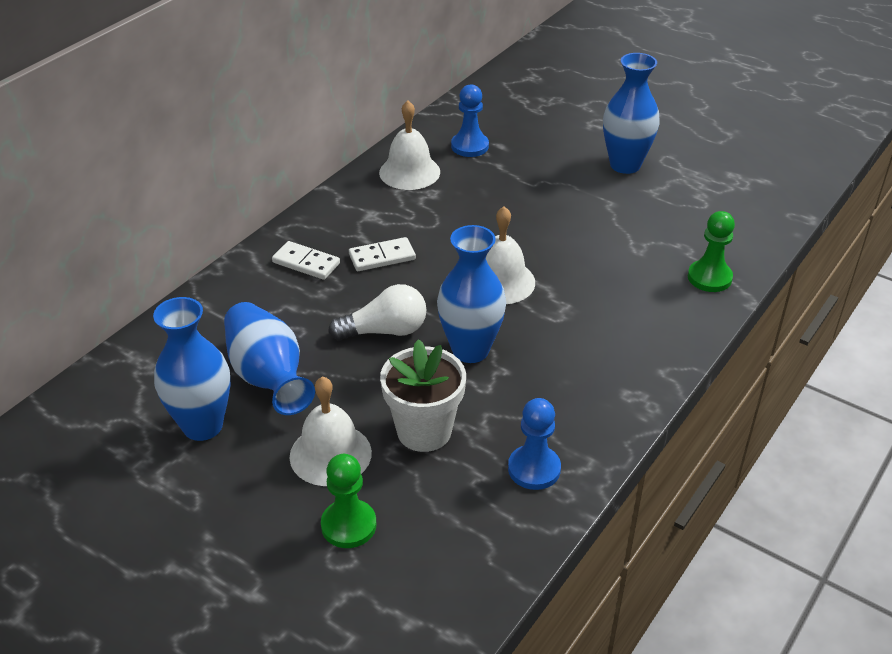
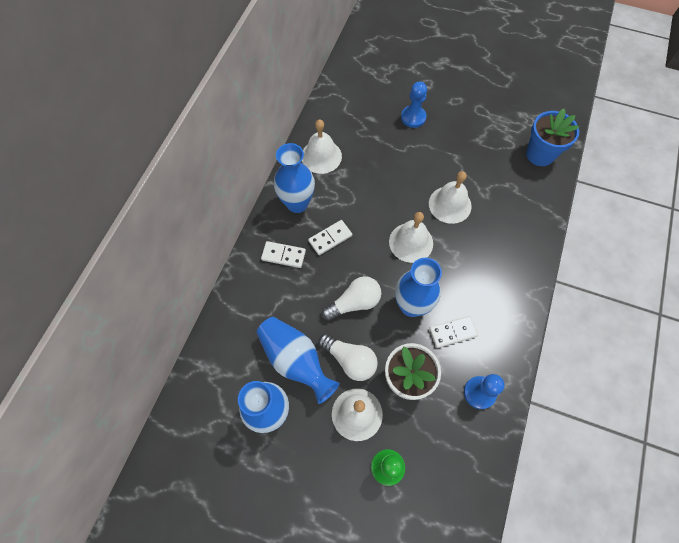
camera: 15 degrees left, 25 degrees up
(349, 392) = (350, 360): none -> white light bulb
(469, 146) = (352, 123): blue pawn -> blue pawn (413, 117)
(521, 391) = (452, 332): none -> white domino
(578, 251) = (450, 204): none -> white bell
(625, 165) = (455, 120): blue vase -> blue vase (297, 203)
(709, 278) = (533, 209): green pawn -> none
(743, 221) = (540, 154): none -> blue flower pot

